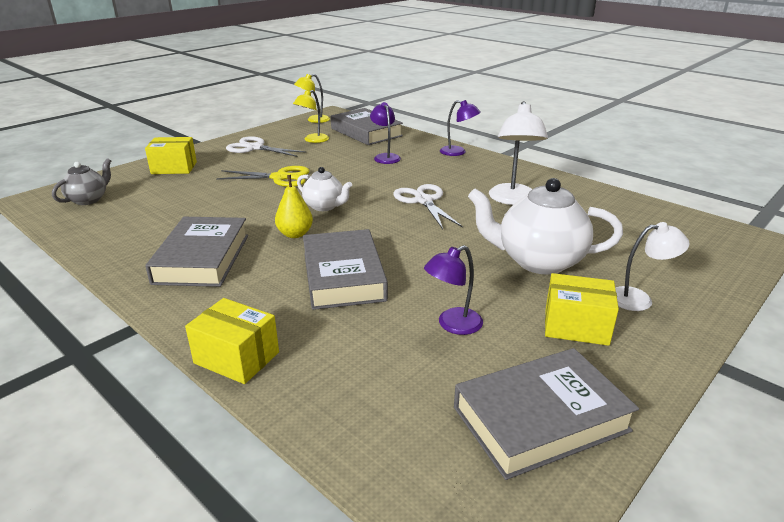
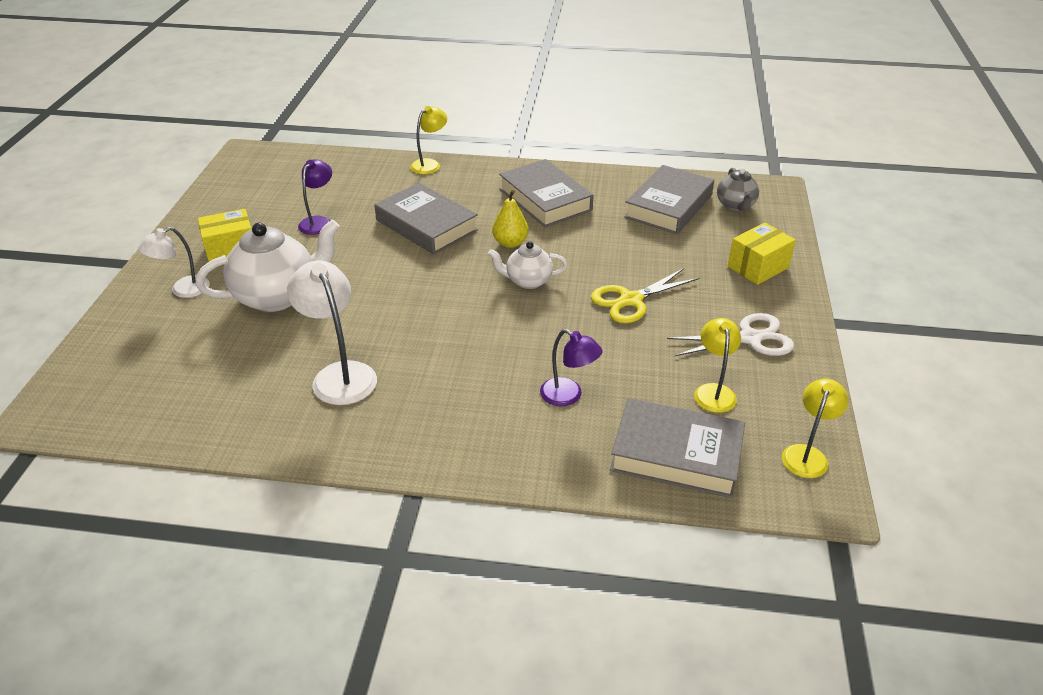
camera: 145 degrees right, 10 degrees up
(237, 358) = (430, 164): yellow box -> yellow lamp
(423, 201) = (439, 330): white scissors -> none
(458, 152) = (481, 459): purple lamp -> none
(540, 419) = (241, 195): grey book -> grey book (669, 206)

